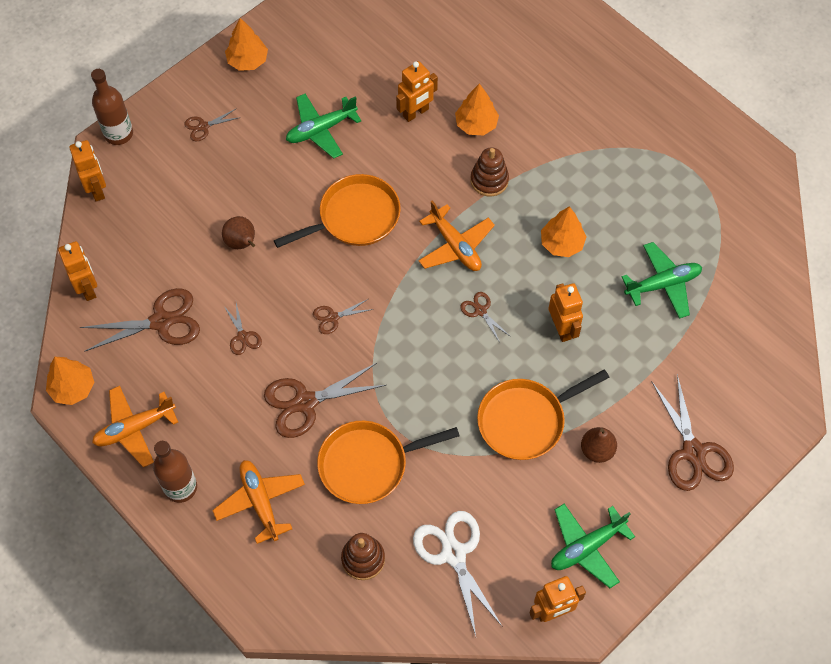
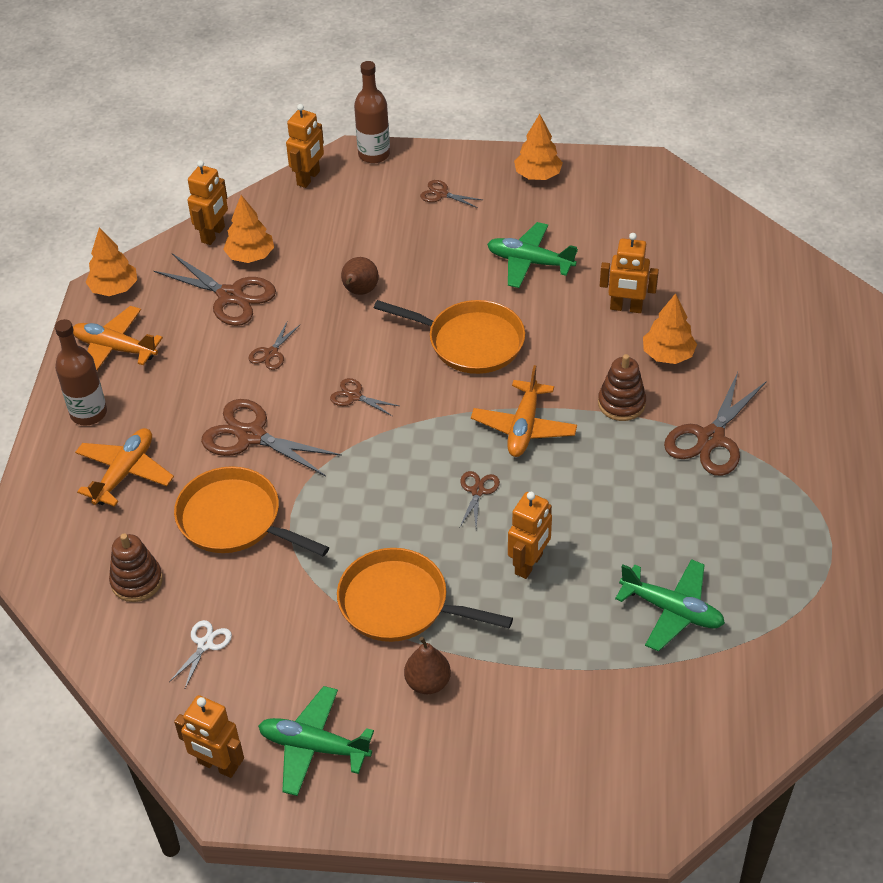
camera: 50 degrees right, 15 degrees down
(453, 554) = (205, 644): white scissors -> white scissors, size x0.51
(561, 243) = (620, 501): orange tree -> orange tree (250, 256)
(693, 452) = (511, 767): brown scissors -> brown scissors (710, 439)

